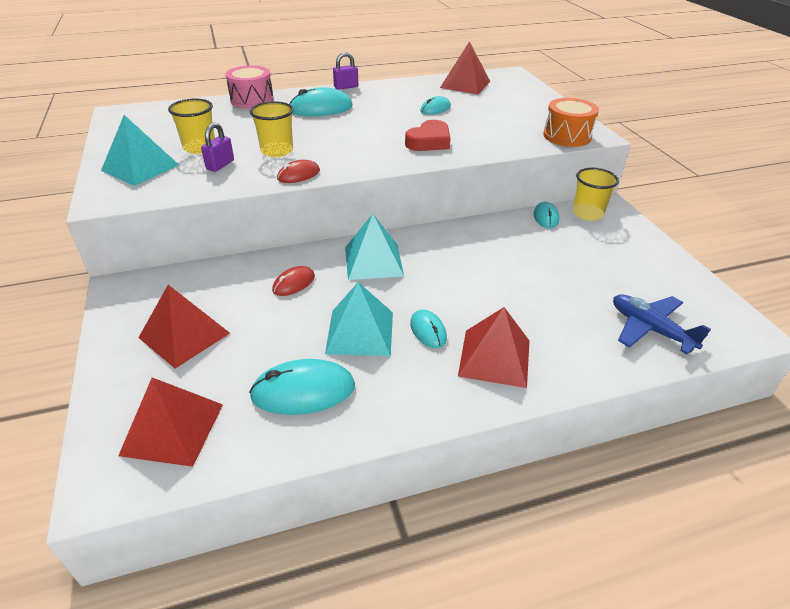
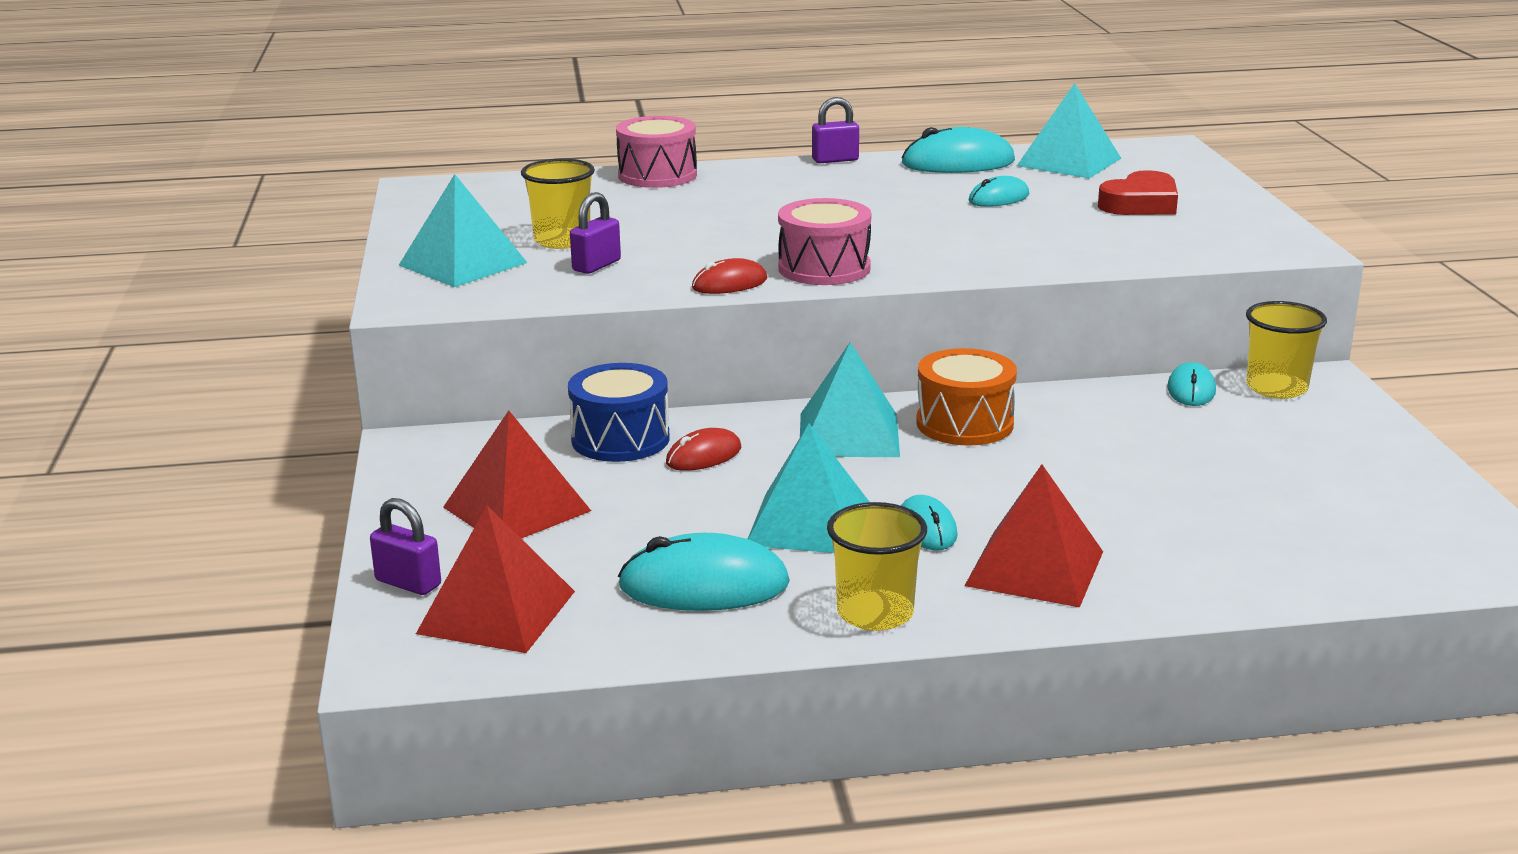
camera: 10 degrees right, 15 degrees down
(114, 407) = (408, 583): none -> purple padlock
(244, 274) = (620, 439): none -> blue drum
(277, 151) = (695, 250): yellow cup -> yellow cup (875, 613)
(321, 108) = (782, 191): turquoise mouse -> turquoise mouse (958, 162)
(351, 161) = (824, 268): none -> pink drum
(429, 141) = (973, 246): red heart -> red heart (1140, 204)
(465, 84) = (1069, 162): red pyramid -> turquoise pyramid
(567, 136) = (1241, 247): orange drum -> orange drum (964, 423)
(650, 329) = (1331, 551): blue plane -> none

